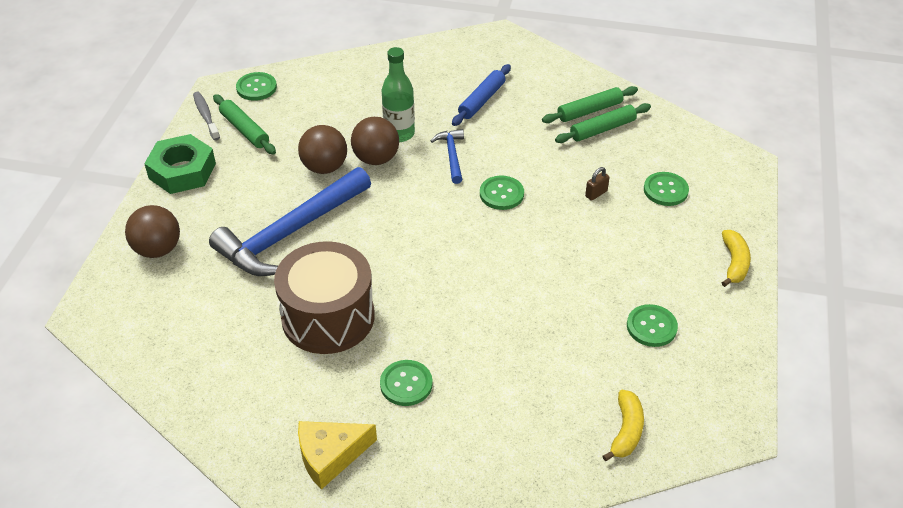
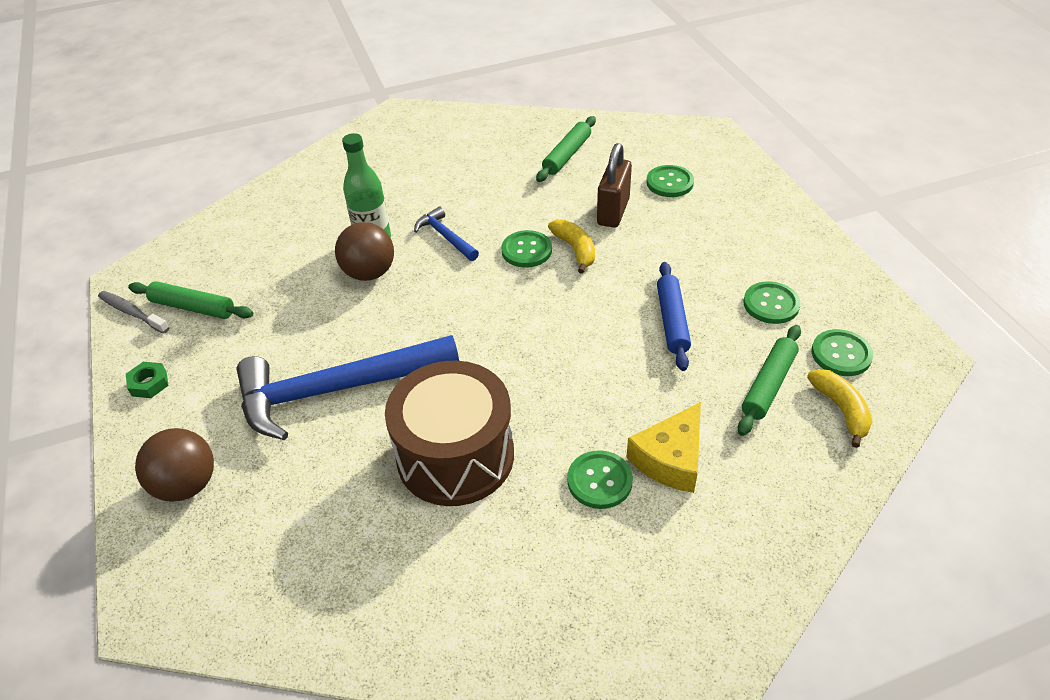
camera: 30 degrees left, 0 degrees up
(182, 171) = (149, 383): green nut -> green nut, size x0.46
(256, 88) = (172, 259): green button -> green button (841, 354)
(290, 233) = (336, 389): blue hammer -> blue hammer turned 60 degrees clockwise
(324, 167) = (319, 305): brown ball -> none
(330, 456) = (589, 605): yellow cheese -> yellow cheese (671, 459)
(481, 100) = (430, 175): blue rolling pin -> blue rolling pin (672, 321)
(589, 110) = (540, 144): green rolling pin -> green rolling pin (768, 385)
(596, 194) = (613, 212): brown padlock -> brown padlock, size x2.04
(734, 263) = (783, 217): yellow banana -> yellow banana (575, 249)

